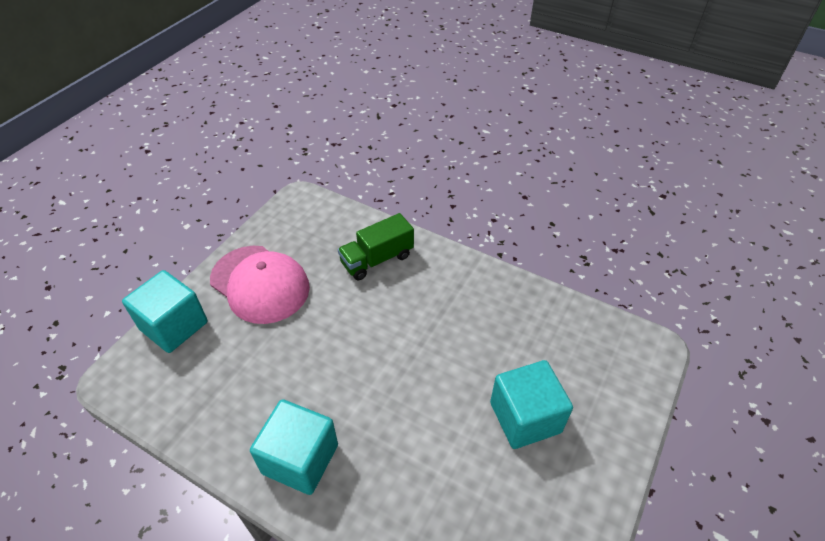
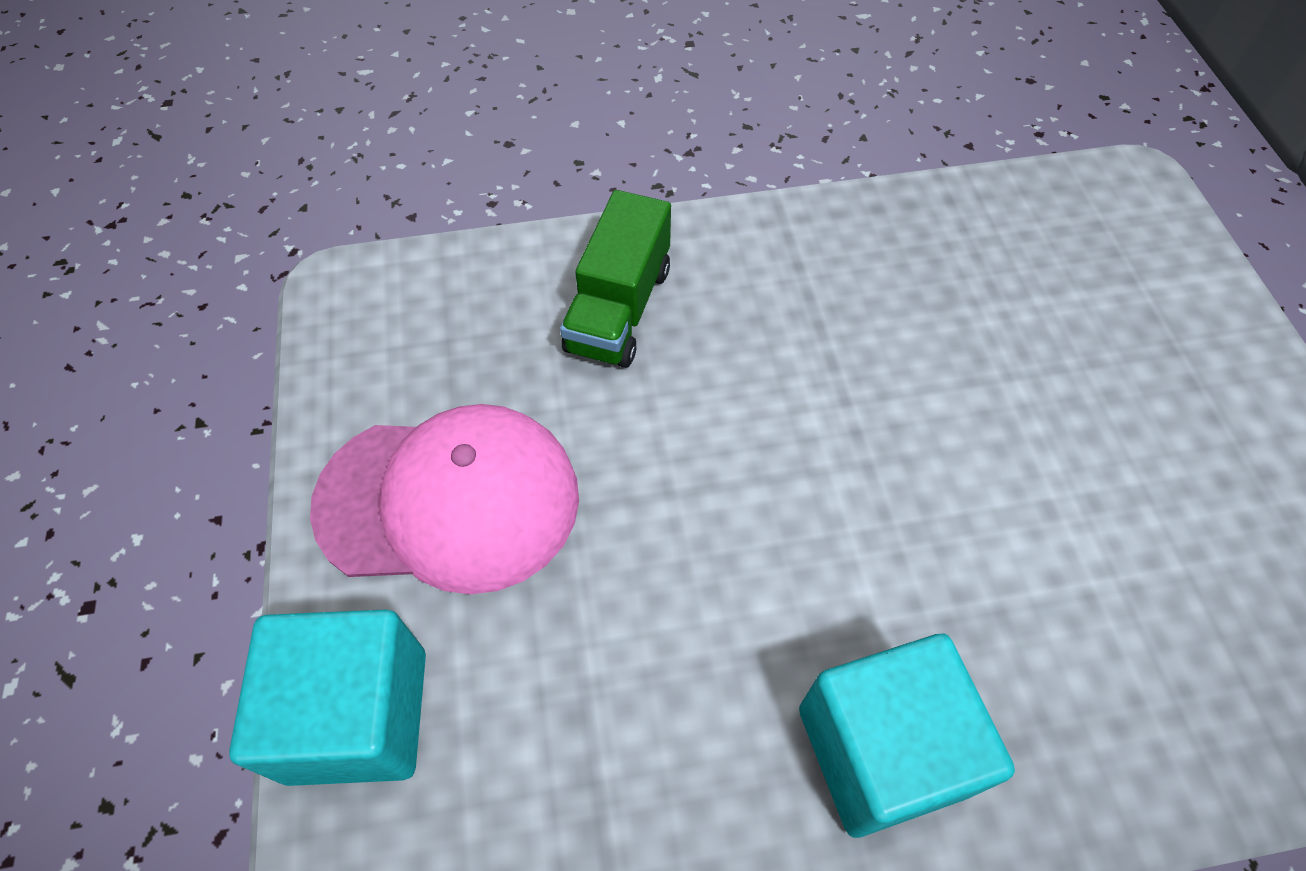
camera: 40 degrees left, 10 degrees up
(525, 417) = (1106, 401): turquoise cube -> none

